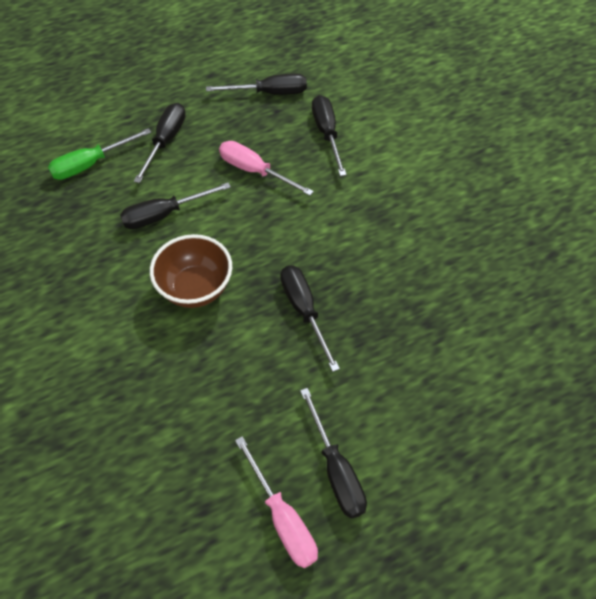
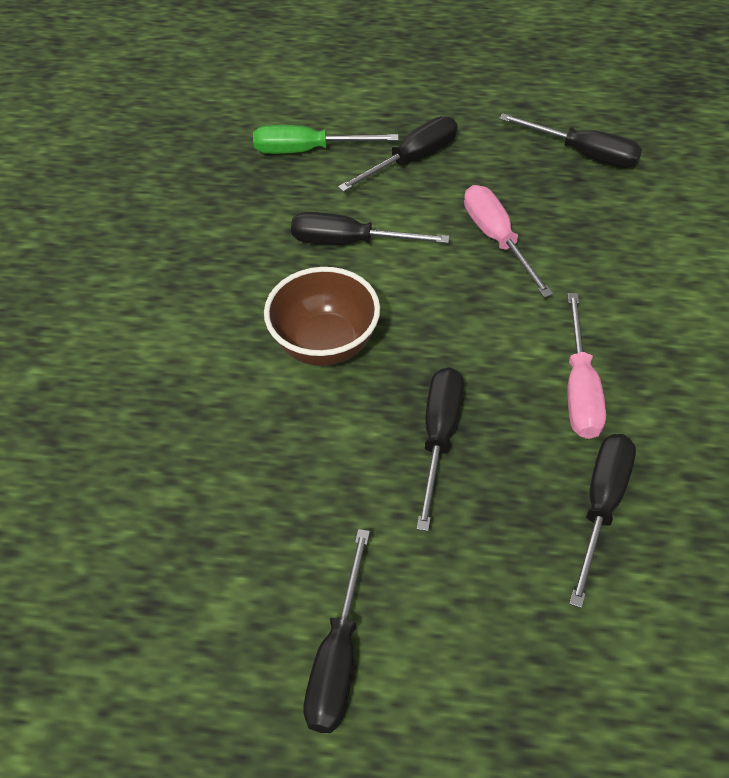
camera: 35 degrees right, 5 degrees down
(282, 518) = (230, 675): pink screwdriver -> pink screwdriver (580, 389)
(327, 133) = (627, 233): black screwdriver -> black screwdriver (601, 506)

